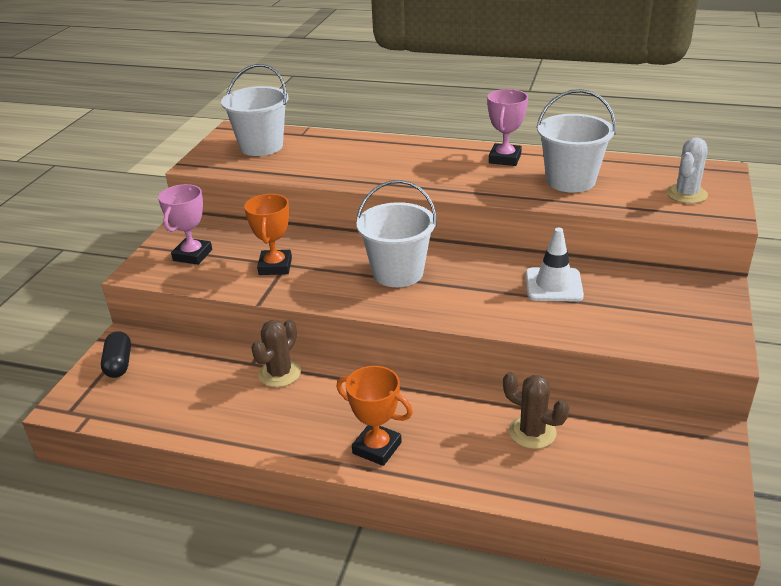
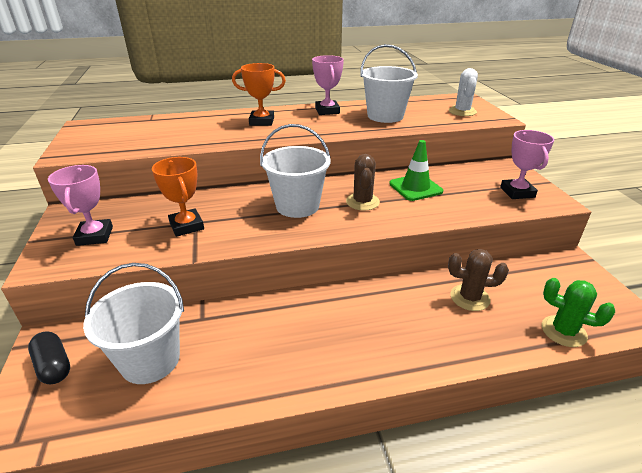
camera: 30 degrees left, 0 degrees up
(261, 146) = (120, 132): white bucket -> white bucket (150, 360)
(280, 373) = (235, 319): brown cactus -> brown cactus (362, 202)
(377, 448) = (371, 354): orange trophy -> orange trophy (262, 121)
(553, 285) = (415, 188): white traffic cone -> green traffic cone
(605, 502) = (563, 331): none -> green cactus
(682, 325) = (517, 192): none -> pink trophy

